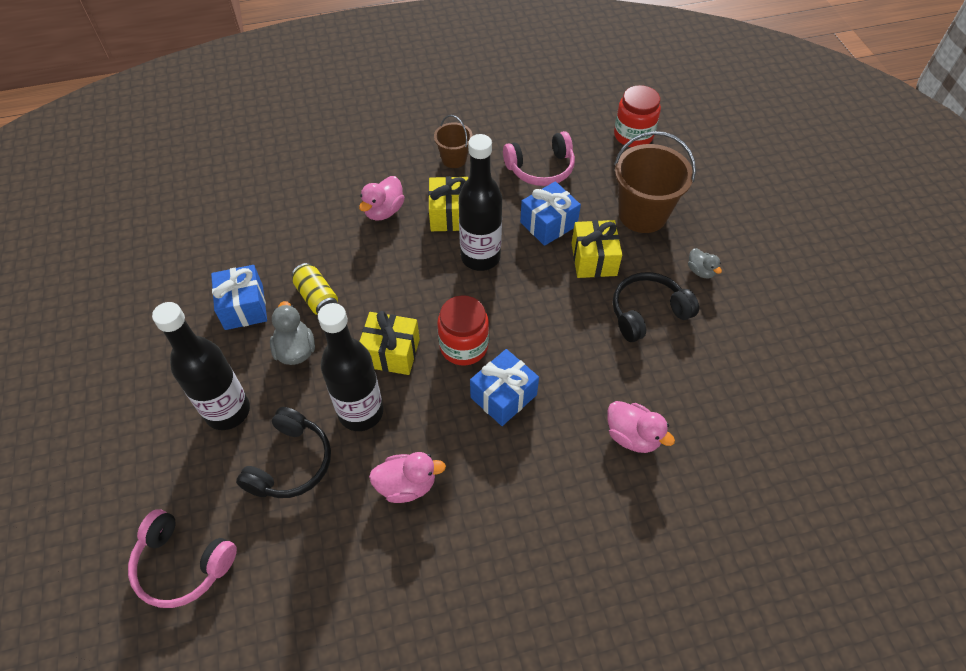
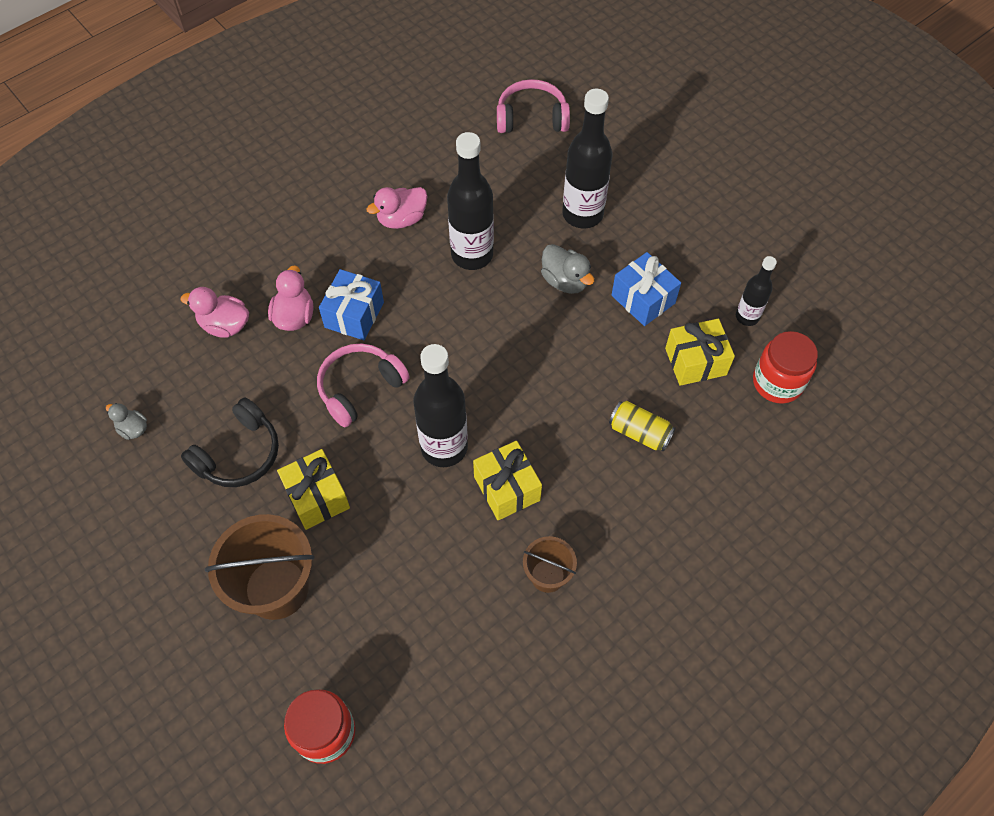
camera: 155 degrees right, 5 degrees up
(177, 260) = (747, 317): none -> black bottle
(291, 463) = (503, 200): black headphones -> none
(317, 297) = (582, 335): yellow can -> yellow can (639, 433)
(384, 211) = (584, 461): pink duck -> pink duck (294, 316)
(391, 353) = (477, 312): yellow gift -> yellow gift (695, 361)
(464, 346) = (413, 345): red jar -> red jar (777, 382)
(541, 168) = (430, 609): pink headphones -> pink headphones (360, 388)
(548, 224) = (386, 524): blue gift -> none
(700, 271) = (189, 532): grey duck -> grey duck (133, 429)

